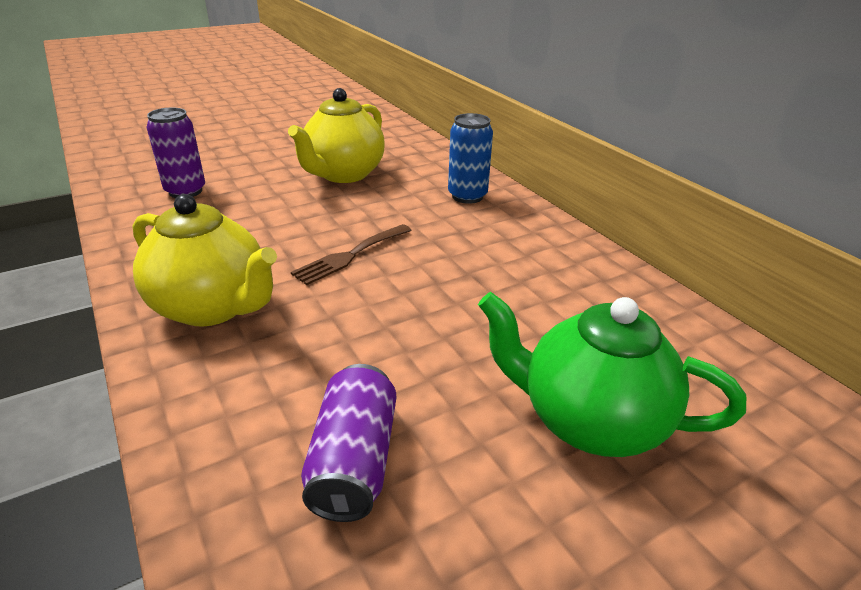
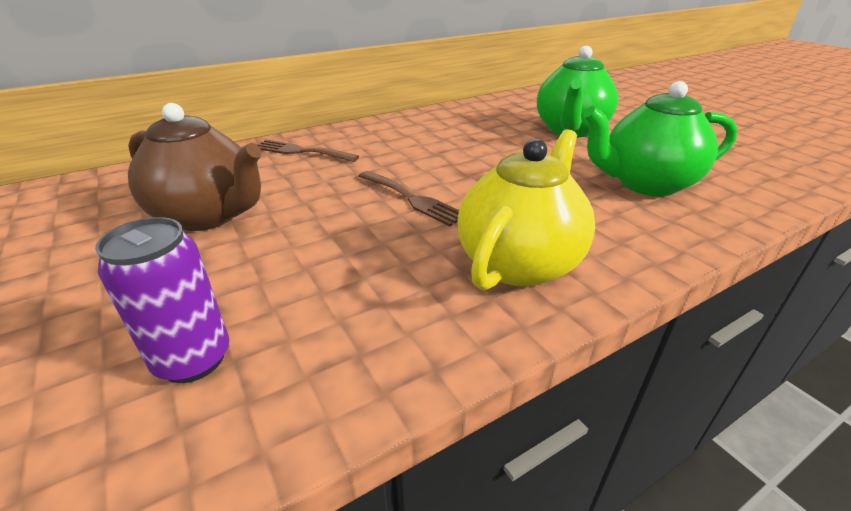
camera: 90 degrees left, 0 degrees up
(343, 174) = (208, 216): yellow teapot -> brown teapot
(354, 460) = (645, 184): purple can -> green teapot
(467, 196) = (301, 151): blue can -> brown fork

